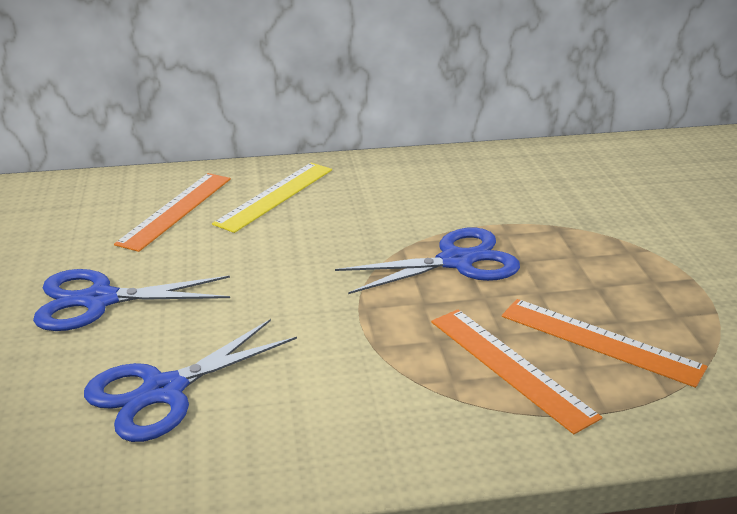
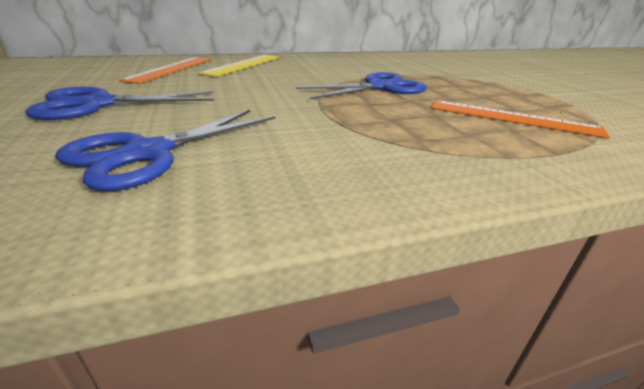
camera: 10 degrees left, 0 degrees up
(510, 367) = (459, 131): orange ruler -> none

